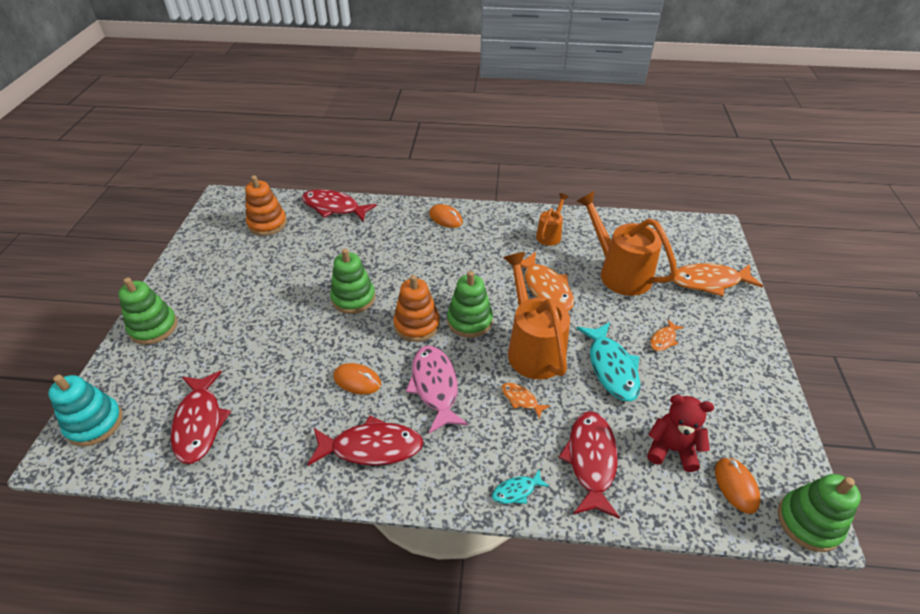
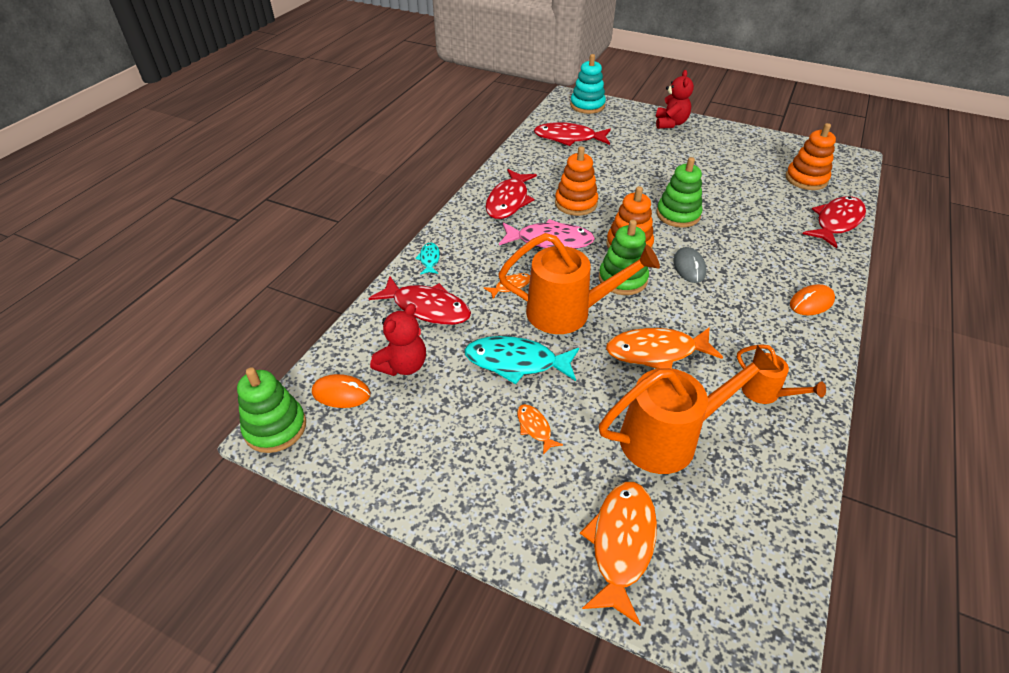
camera: 110 degrees right, 0 degrees up
(153, 327) = (670, 123): green stacking toy -> red teddy bear
(357, 380) = (576, 203): orange mouse -> orange stacking toy
(433, 282) = (689, 267): none -> grey mouse

